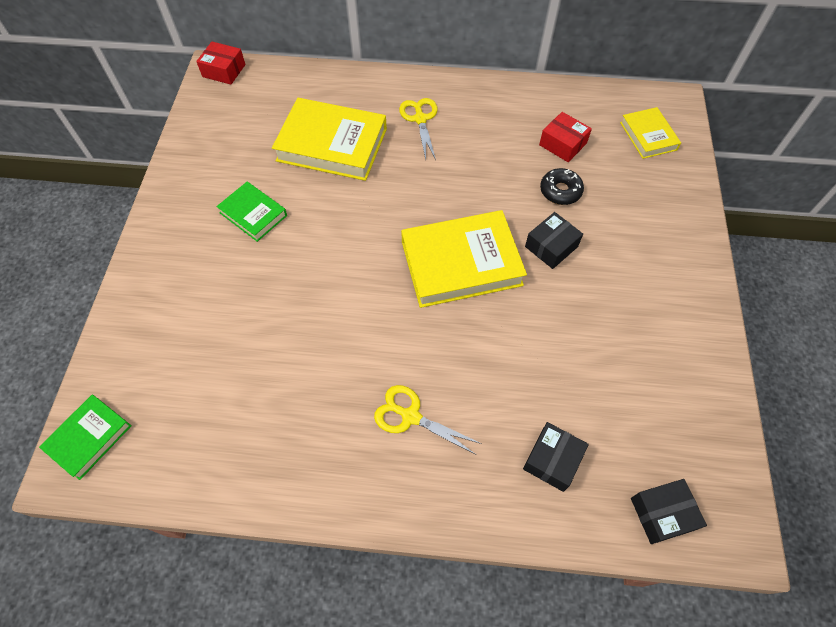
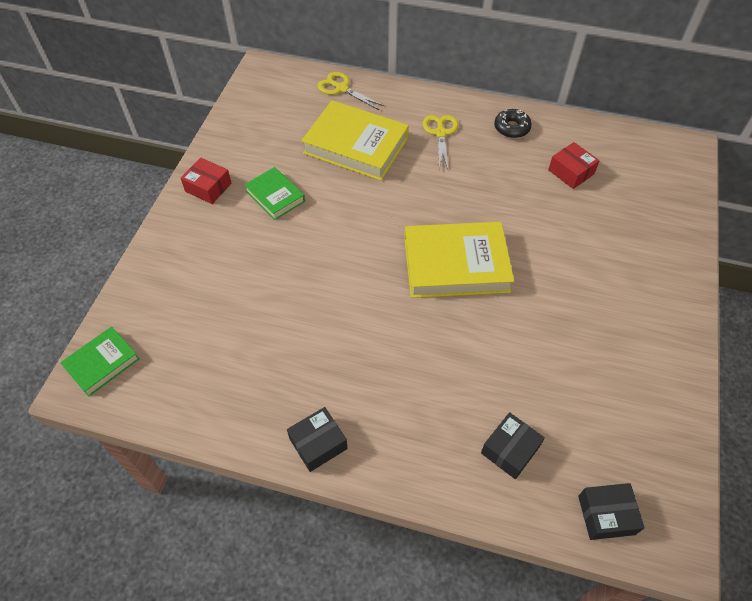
camera: 10 degrees right, 5 degrees down
(224, 70) = (270, 70): red box -> red box (208, 187)
(410, 416) = (385, 390): yellow scissors -> yellow scissors (341, 88)
(551, 246) = (543, 262): black box -> black box (318, 443)
(560, 191) = (561, 213): black donut -> black donut (511, 128)
(648, 136) = (655, 175): yellow book -> none

